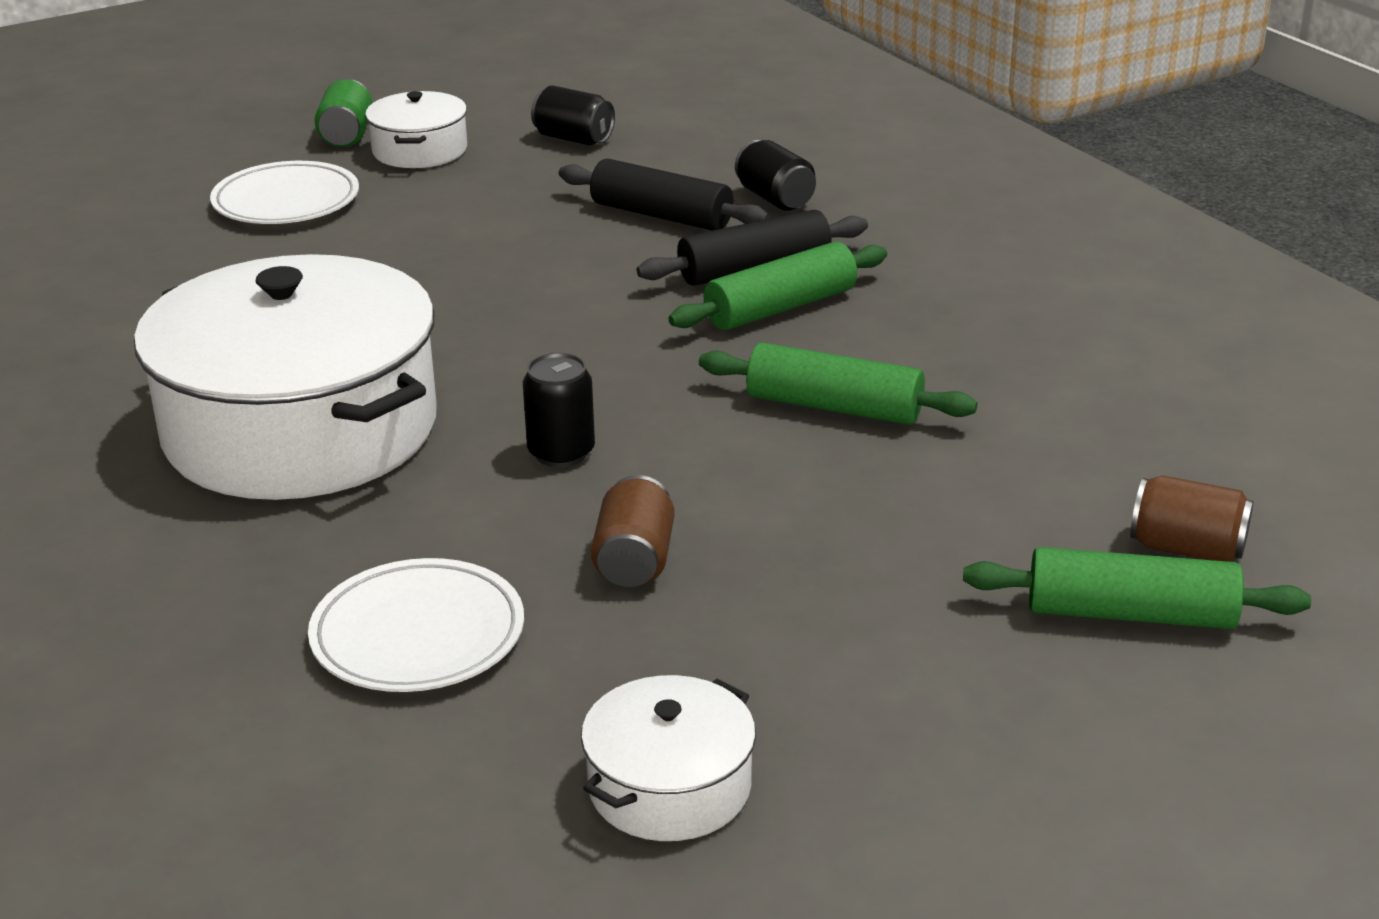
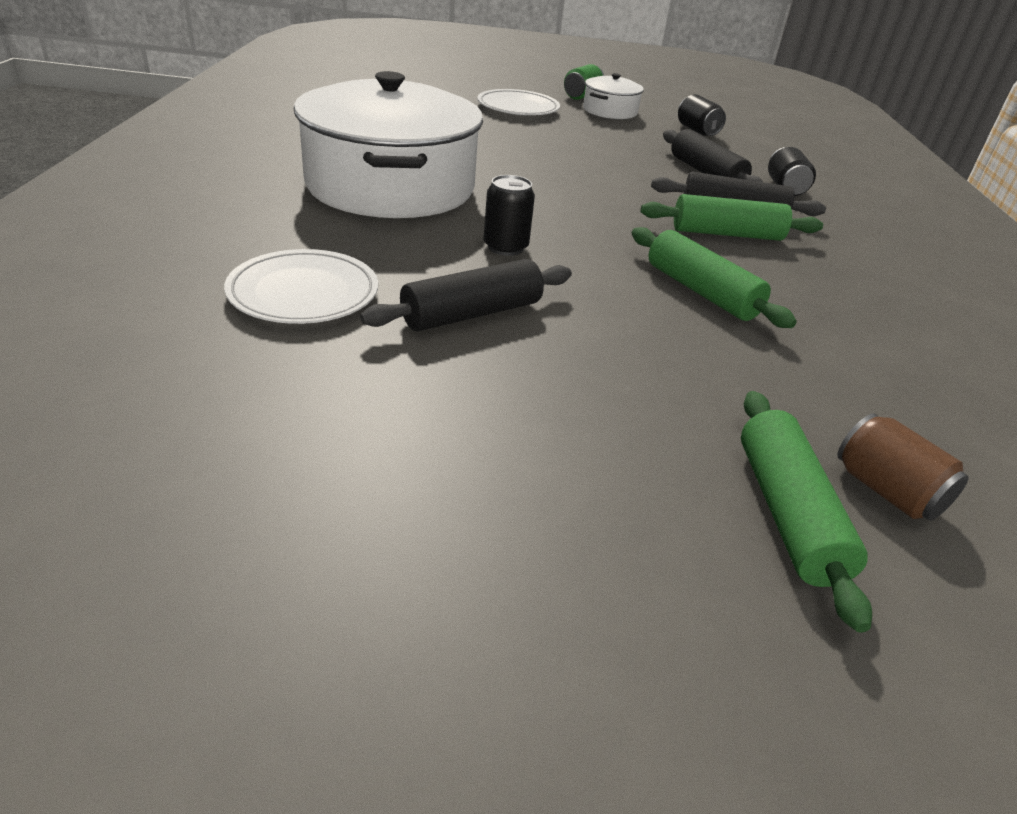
camera: 30 degrees right, 5 degrees up
(634, 561) = (472, 314): brown can -> black rolling pin
(669, 787) = (312, 445): white pot -> none
(1130, 614) = (787, 513): green rolling pin -> green rolling pin turned 45 degrees clockwise

